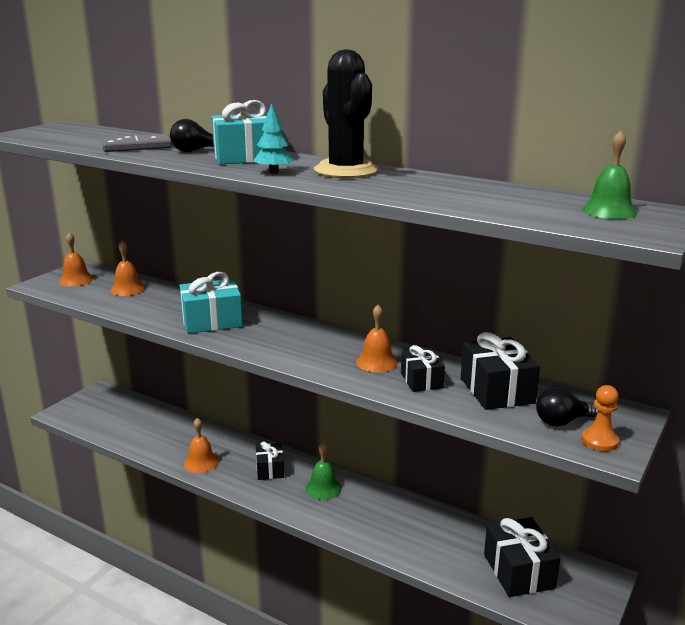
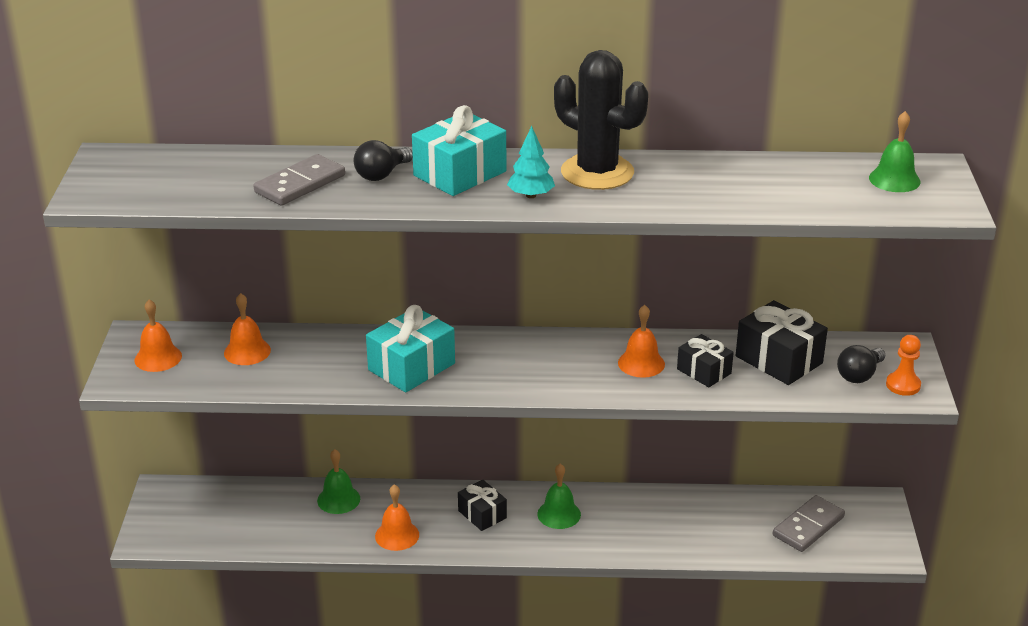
camera: 30 degrees left, 10 degrees up
(190, 429) = (338, 499): none -> green bell
(519, 571) = (808, 526): black gift -> grey domino

